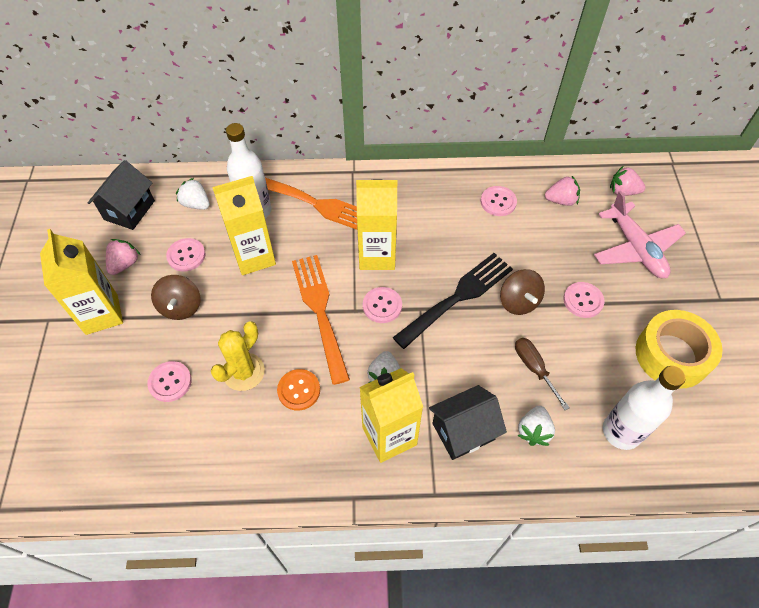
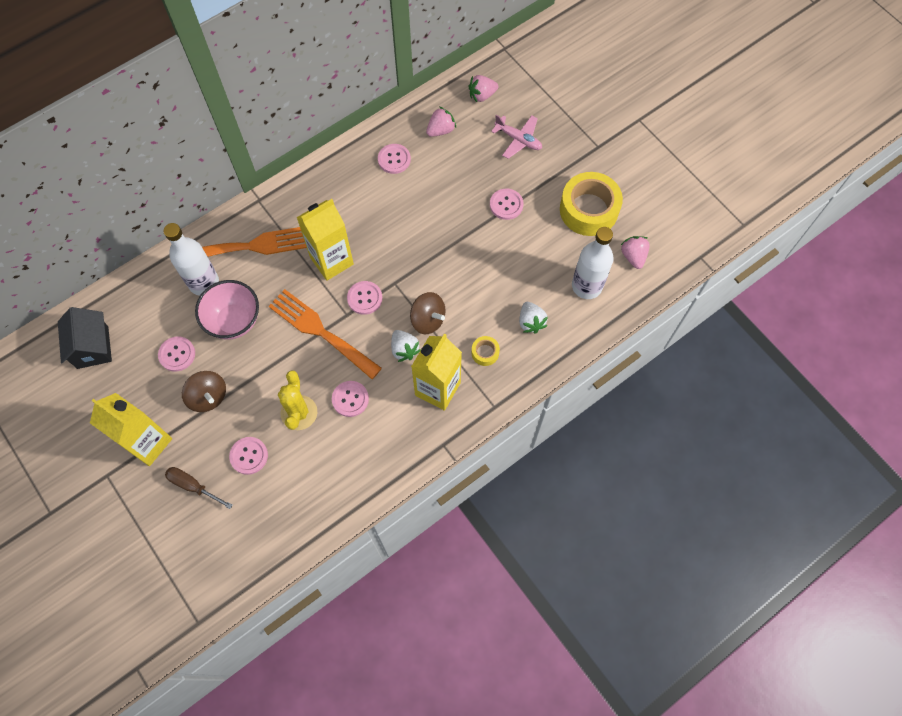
camera: 35 degrees left, 10 degrees up
(125, 264) = (130, 393): pink strawberry -> pink strawberry (633, 256)
(196, 204) = (147, 307): white strawberry -> none
(254, 257) = (234, 321): yellow carton -> pink bowl
(299, 390) = (350, 399): orange button -> pink button
(458, 297) = (416, 257): black fork -> none
(463, 431) = (485, 353): black house -> yellow tape
(518, 302) = (461, 233): brown spinning top -> brown spinning top (428, 320)
(534, 369) = (504, 277): brown screwdriver -> brown screwdriver (193, 486)
(635, 248) = (518, 140): pink plane -> pink plane, size x0.66

